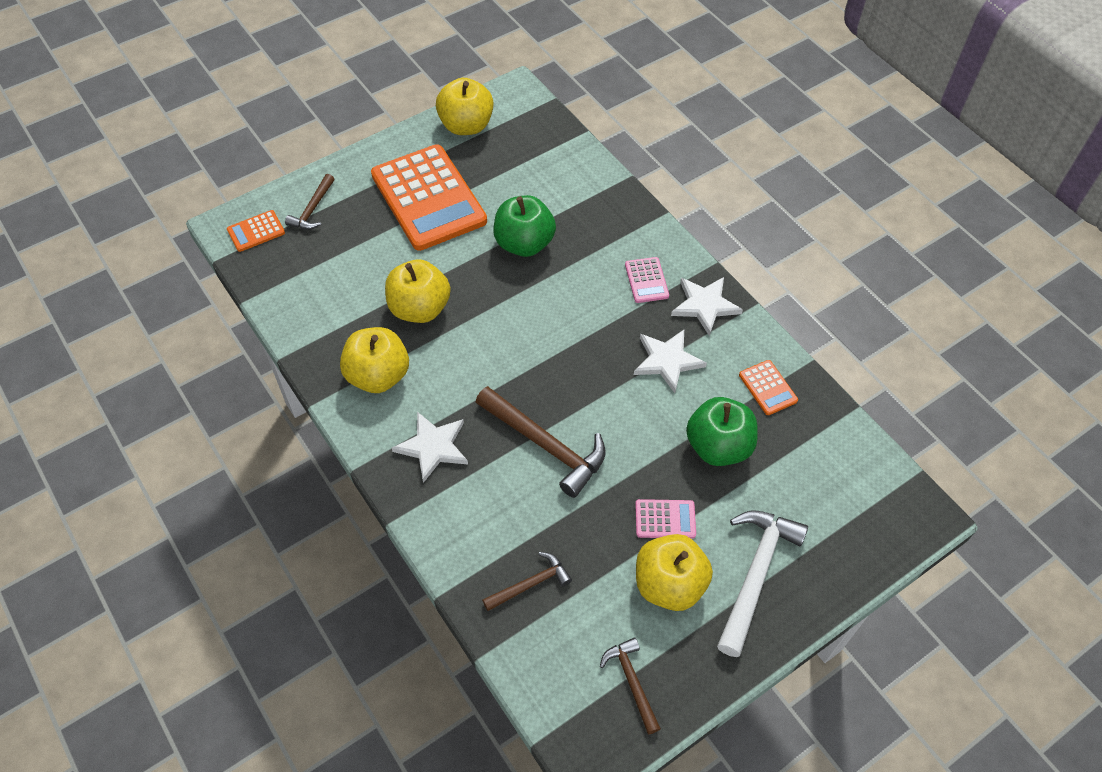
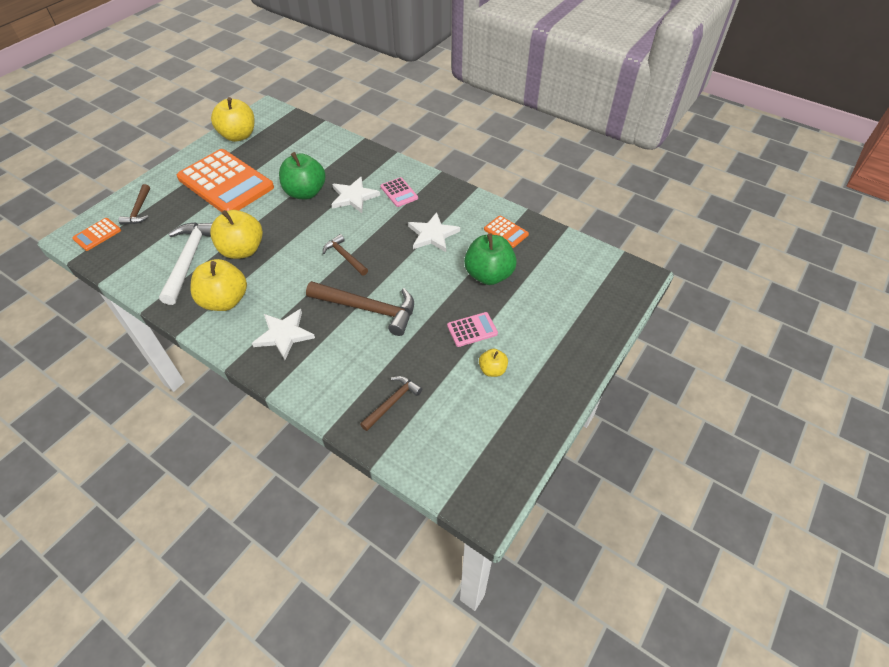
camera: 20 degrees left, 5 degrees down
(631, 682) = (493, 443): brown hammer -> brown hammer (345, 256)
(669, 584) = (492, 370): yellow apple -> yellow apple, size x0.51
(705, 305) = (444, 196): white star -> white star (354, 197)
(755, 574) = (548, 344): white hammer -> white hammer (189, 259)

